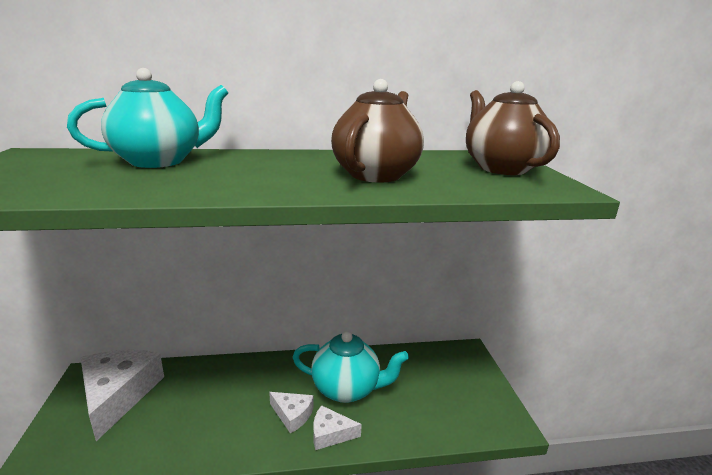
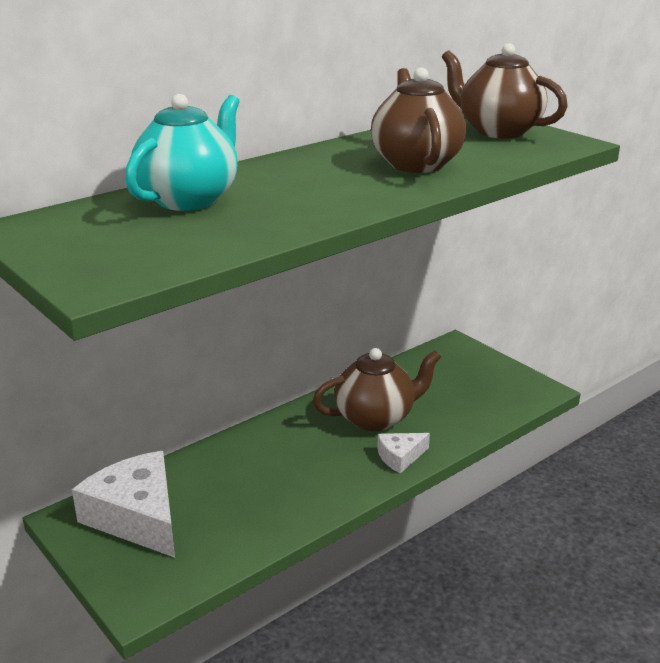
camera: 30 degrees left, 5 degrees up
(292, 415) = (348, 457): white cheese -> none
(347, 389) = (376, 418): turquoise teapot -> brown teapot

